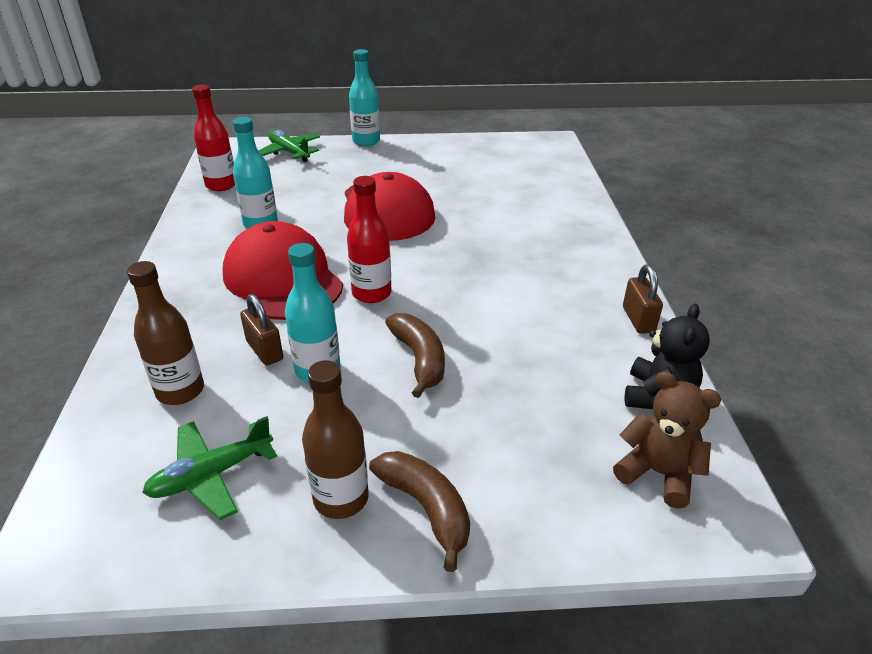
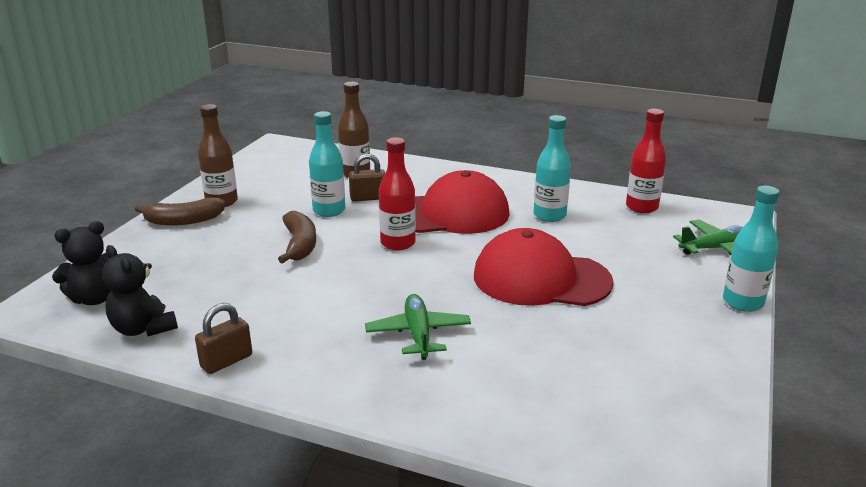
camera: 115 degrees right, 10 degrees down
(211, 475) = (280, 175): green plane -> green plane (418, 334)
(419, 359) = (300, 245): brown banana -> brown banana turned 105 degrees counterclockwise
(638, 319) = (226, 361): brown padlock -> brown padlock turned 60 degrees counterclockwise
(658, 473) = (95, 298): brown teddy bear -> black teddy bear

